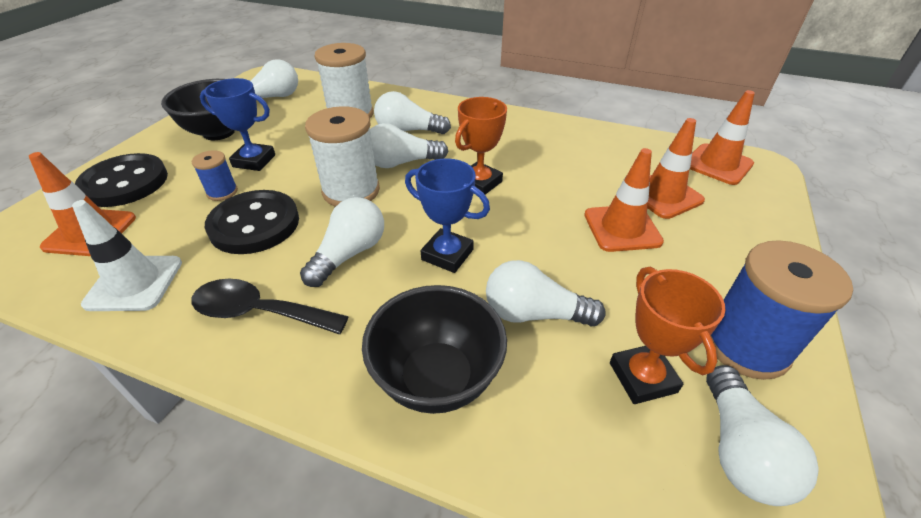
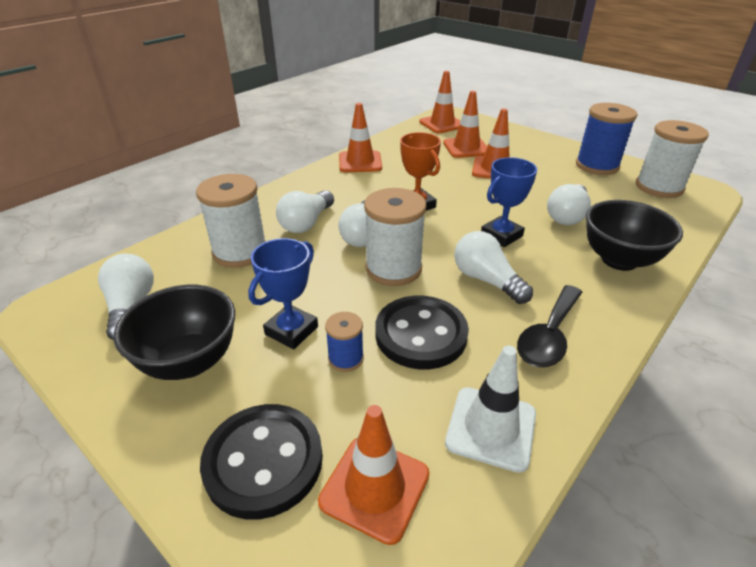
camera: 70 degrees left, 5 degrees down
(549, 131) = (360, 162): none -> orange traffic cone
(642, 377) = (617, 197): orange trophy -> none
(739, 450) = (659, 187): white light bulb -> white spool

